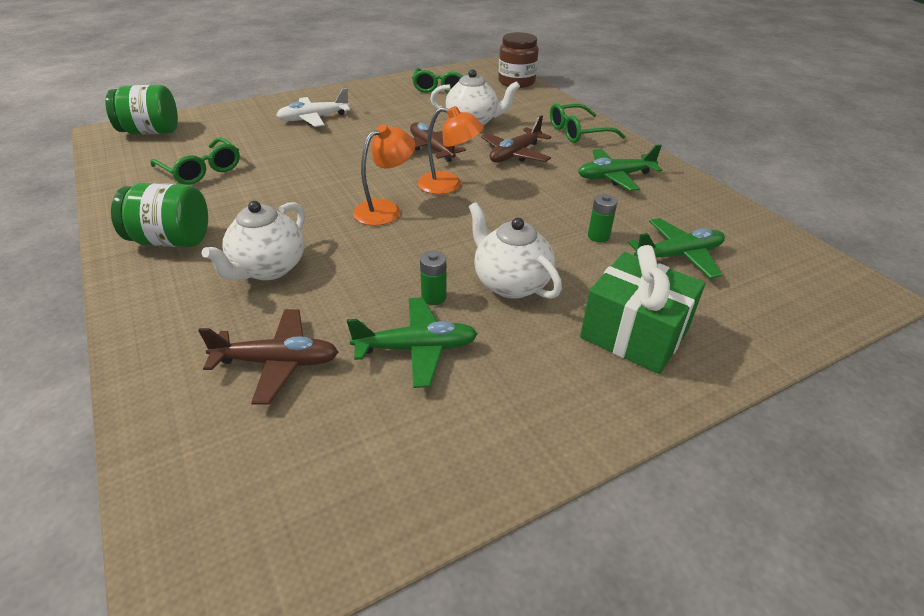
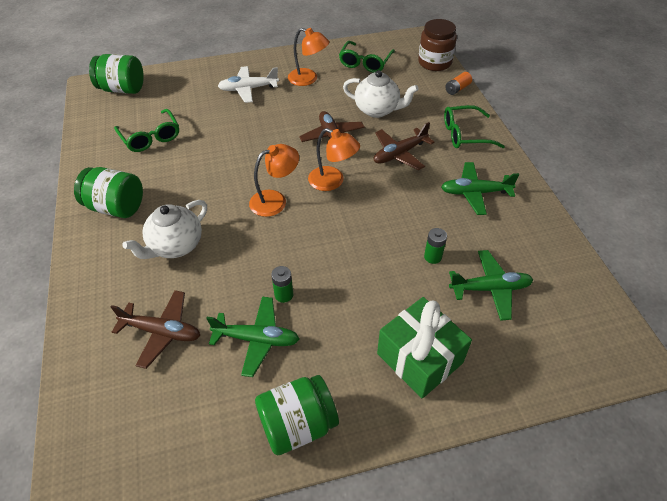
camera: 15 degrees right, 10 degrees up
(382, 105) = (308, 79): none -> orange lamp
(510, 283) = (344, 292): white teapot -> none
(512, 434) = (298, 424): none -> green jar
(551, 99) = (457, 89): none -> orange battery

